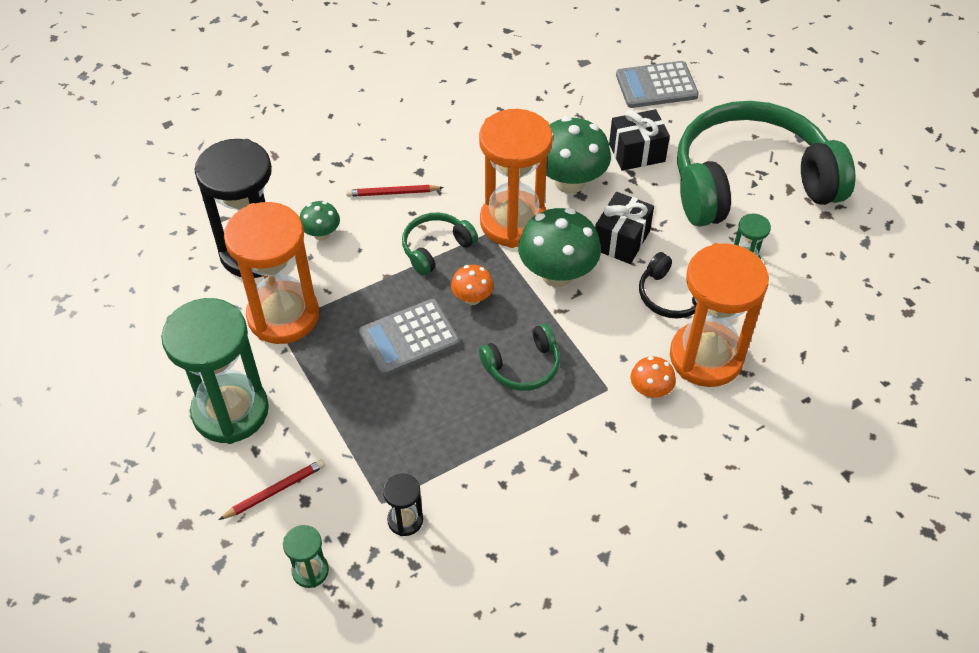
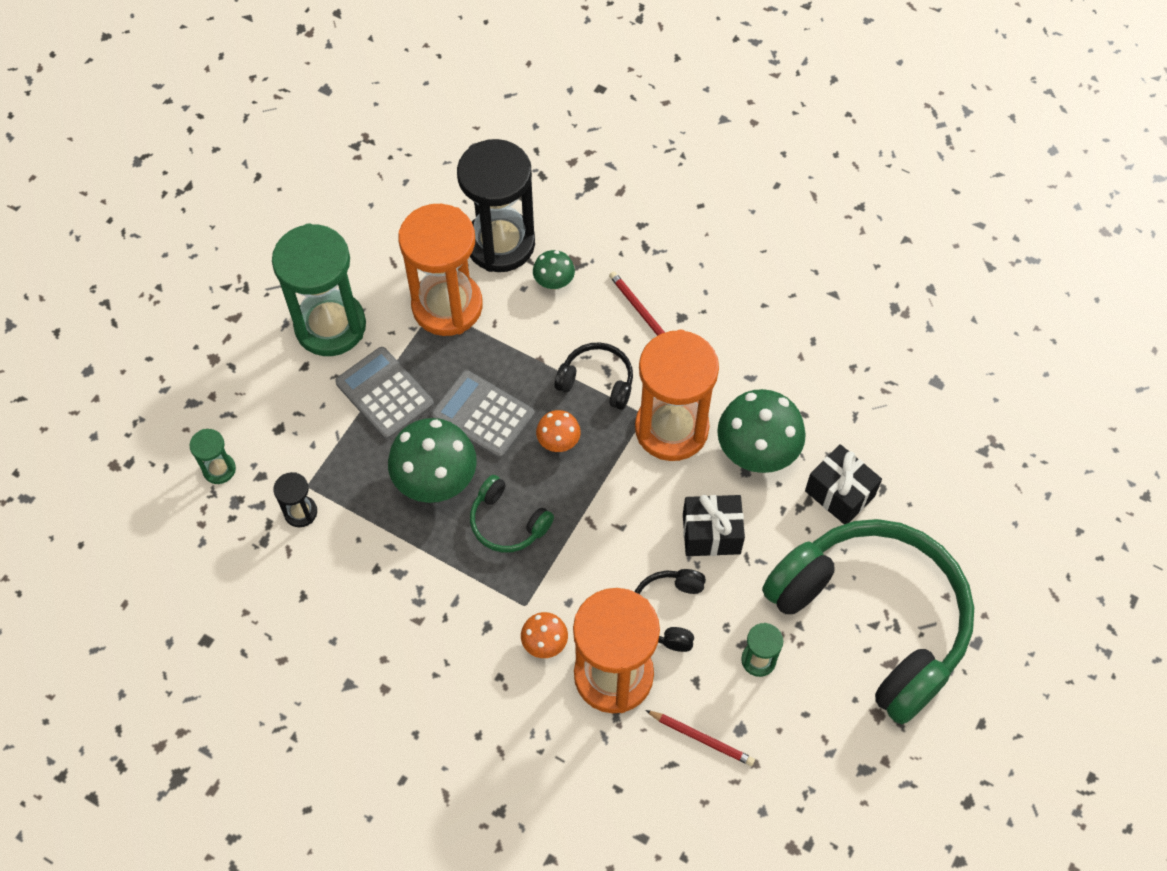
camera: 60 degrees right, 10 degrees up
(275, 491) = (276, 402): red pencil -> red pencil (701, 738)
(436, 248) = (597, 381): green headphones -> black headphones
(557, 274) = (632, 498): green mushroom -> green mushroom (436, 480)
(656, 86) = (952, 467): grey calculator -> grey calculator (384, 393)

